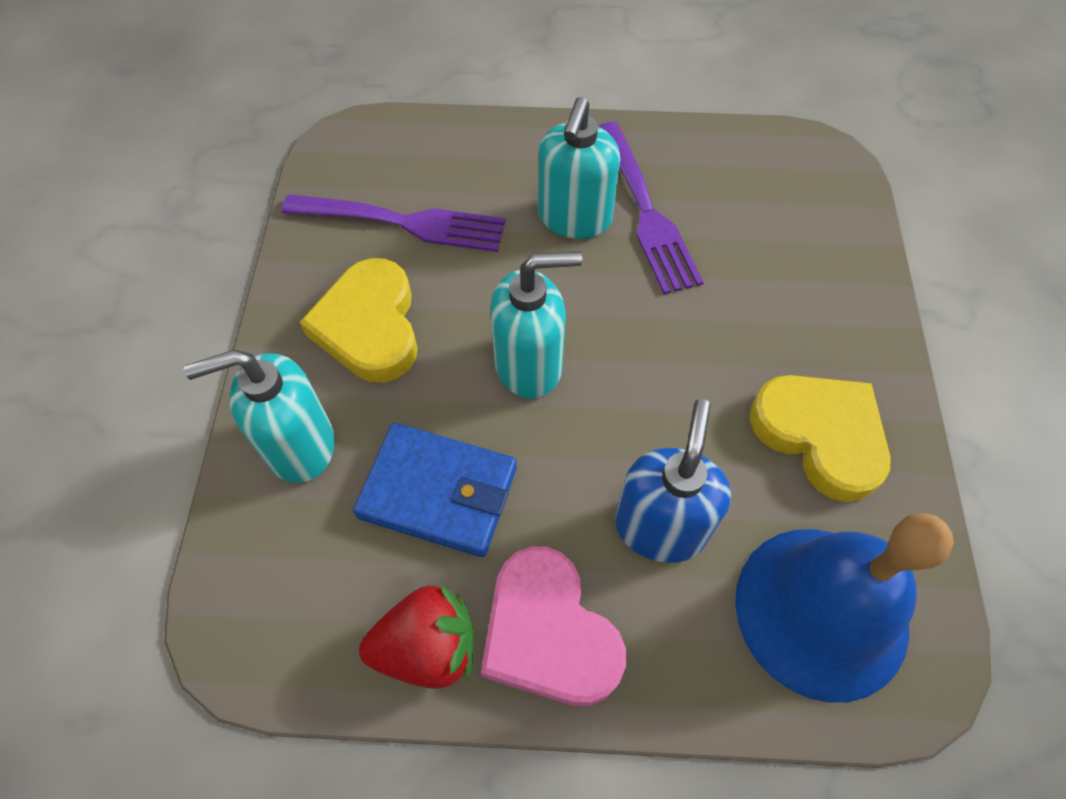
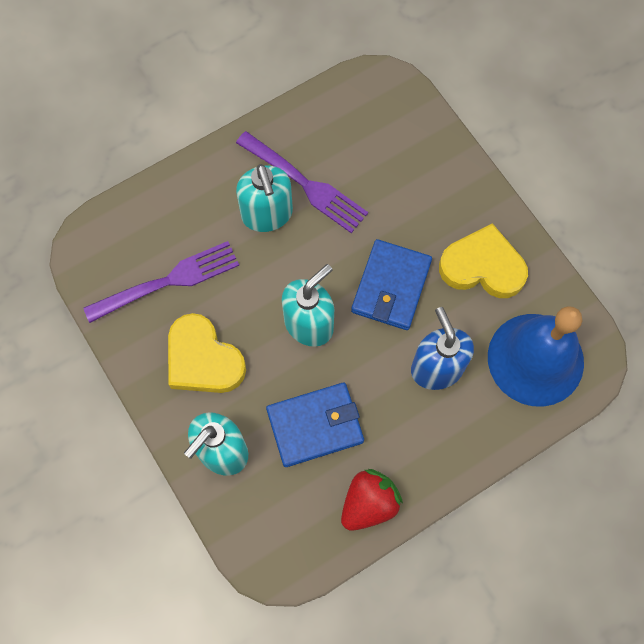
camera: 35 degrees left, 10 degrees up
(548, 633) = (420, 457): pink heart -> none
(671, 385) = (391, 287): none -> blue wallet

